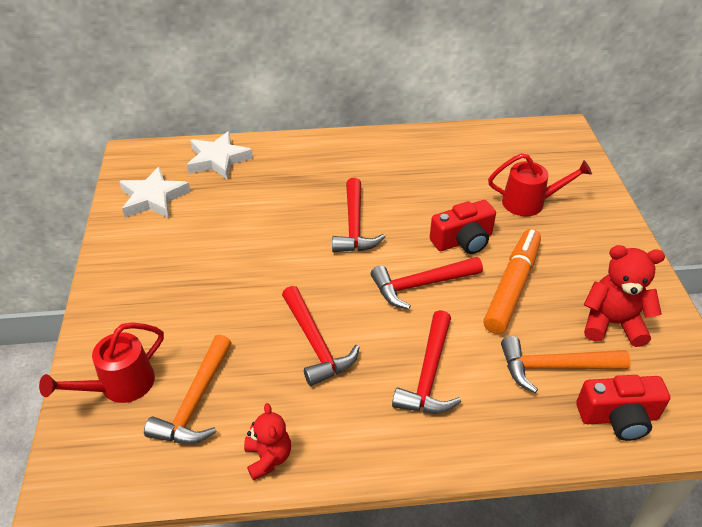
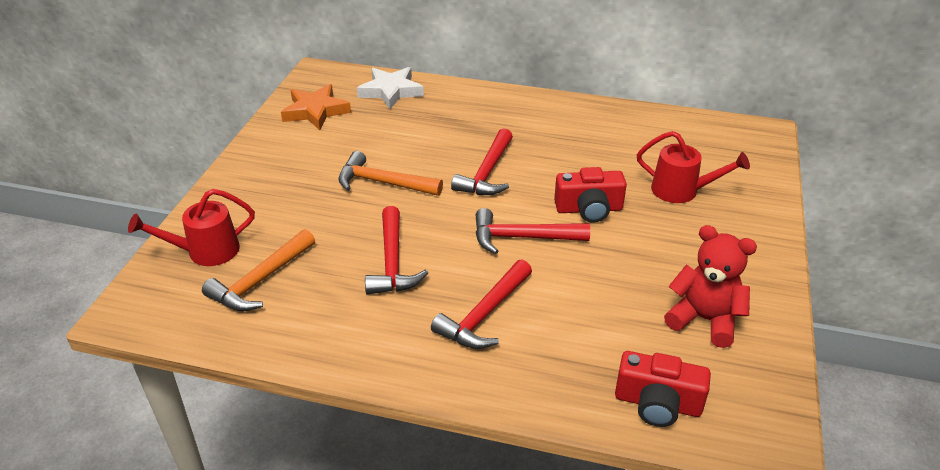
camera: 20 degrees right, 5 degrees down
(153, 198) = (315, 111): white star -> orange star
(268, 458) = (297, 341): red teddy bear -> none
(512, 287) = (615, 261): orange marker -> none
(554, 367) = (616, 342): orange hammer -> orange hammer (382, 183)

